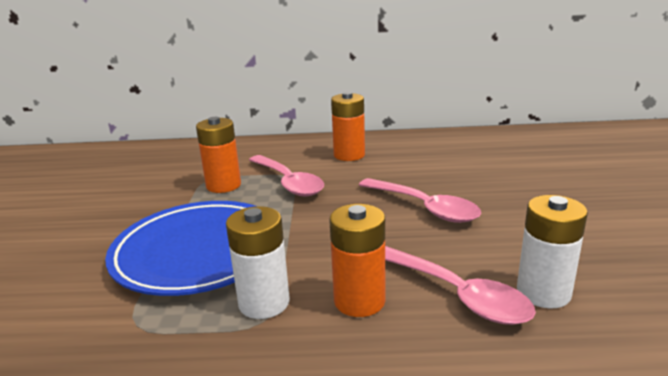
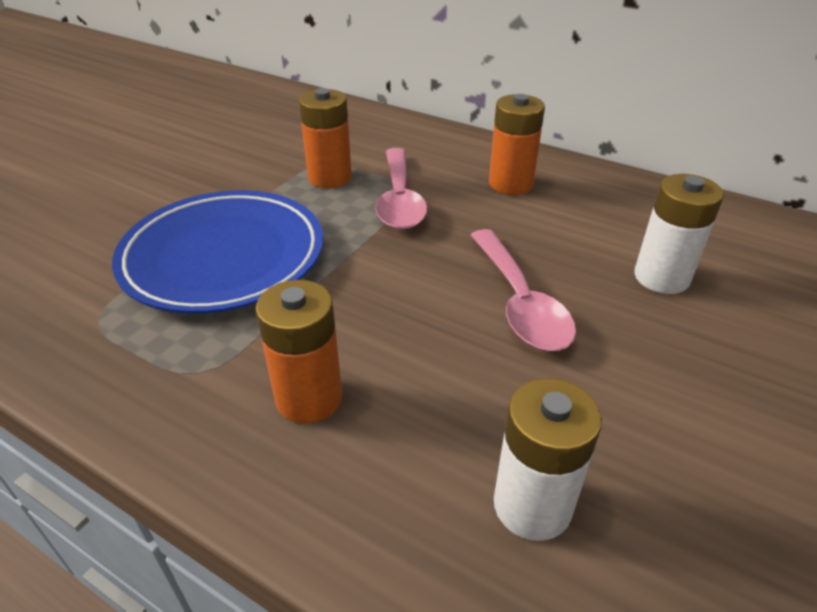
camera: 30 degrees right, 15 degrees up
(264, 303) = (219, 350): white battery -> white battery (661, 277)
(457, 294) = (421, 448): pink spoon -> none

